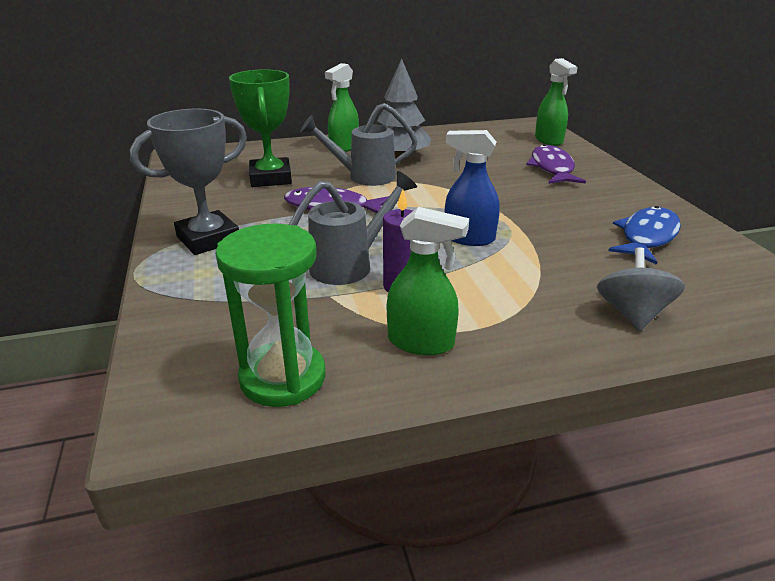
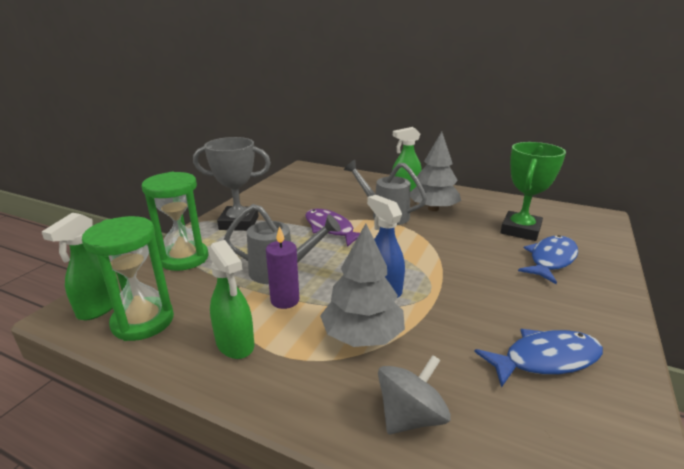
camera: 40 degrees right, 5 degrees down
(208, 300) = (184, 258): none -> green hourglass
(270, 178) = (327, 197): green trophy -> green trophy (520, 230)
(514, 281) = (362, 335): none -> grey tree
(548, 140) = (589, 234): green spray bottle -> green spray bottle (99, 307)
(552, 168) = (551, 260): purple fish -> blue fish

